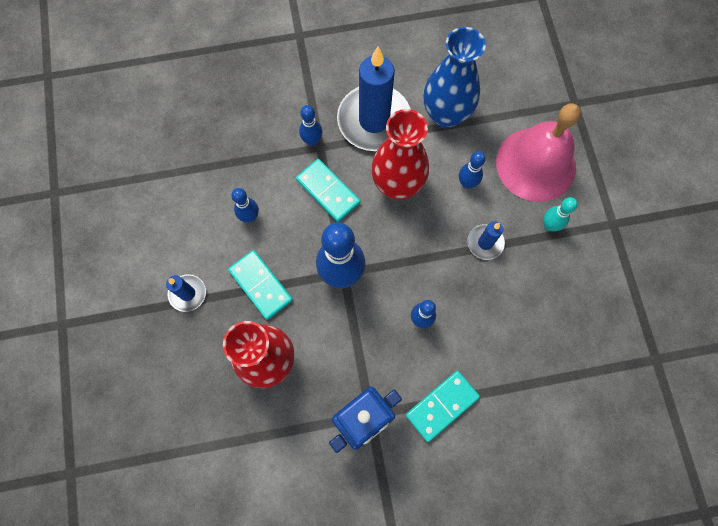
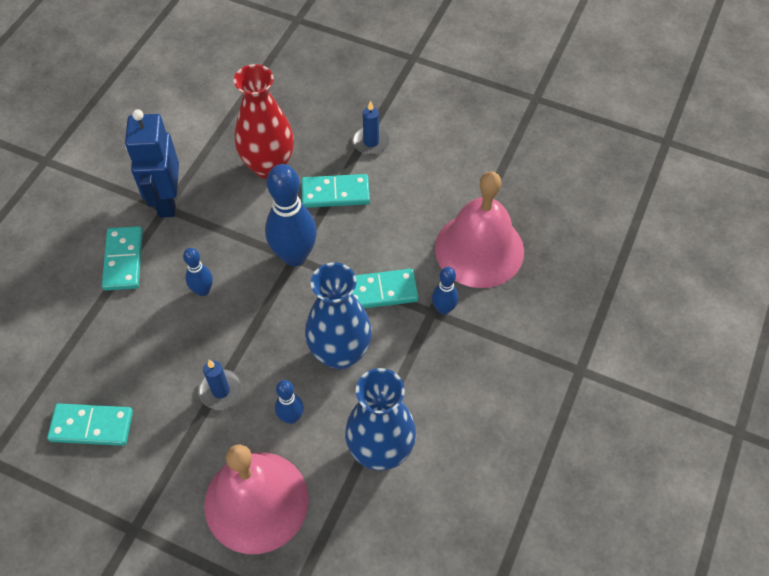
camera: 125 degrees right, 15 degrees down
(243, 147) = (479, 249): none -> pink bell
(250, 217) = (404, 218): blue bowling pin -> none
(374, 120) = (425, 377): blue candle -> none
(397, 185) = (340, 353): red vase -> blue vase
(549, 225) = (185, 463): turquoise bowling pin -> none
(578, 309) = (92, 426): none -> turquoise domino

